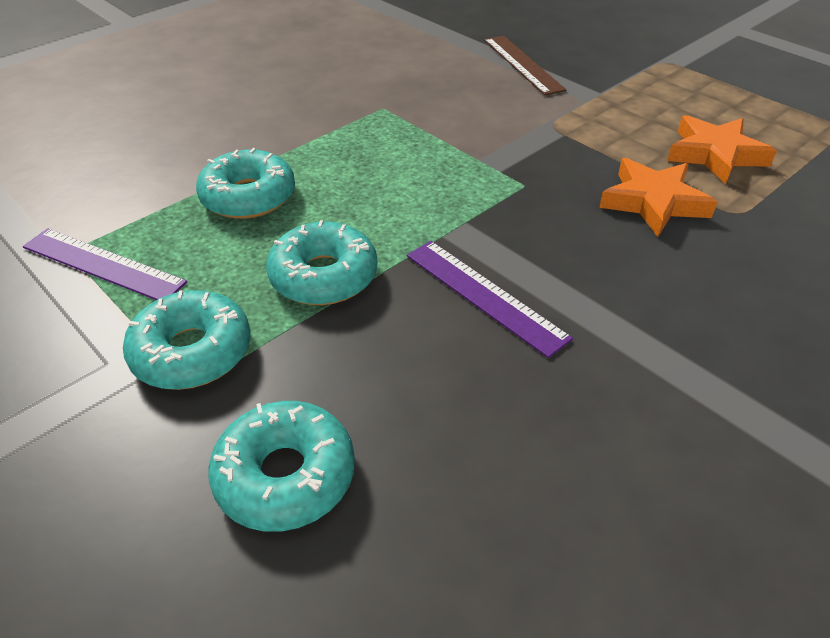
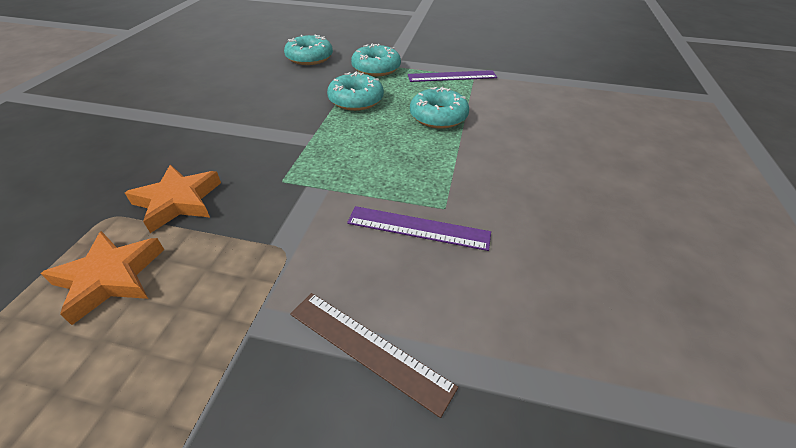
camera: 145 degrees right, 0 degrees up
(484, 295) = (273, 116): purple ruler -> purple ruler (418, 228)

